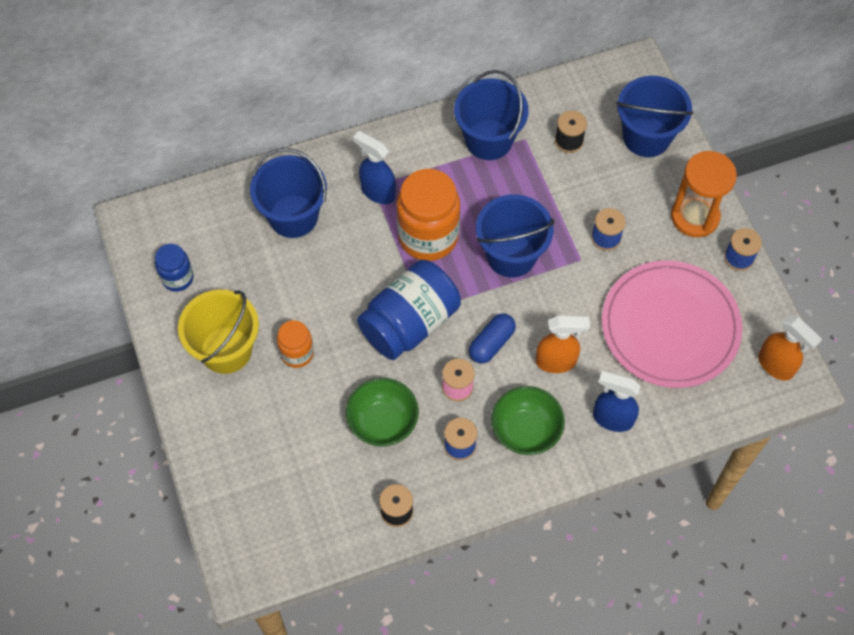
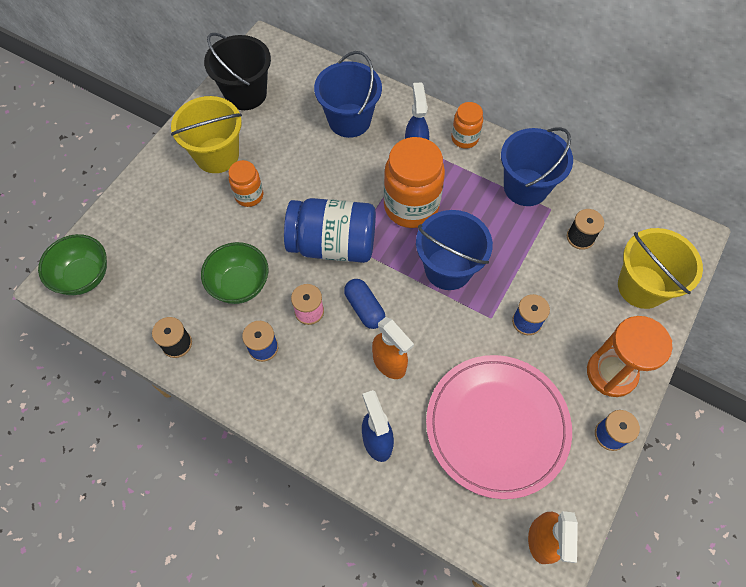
camera: 50 degrees right, 0 degrees up
(177, 278) = (245, 94): blue jar -> black bucket
(399, 144) = (464, 138): none -> orange jar
(491, 343) = (364, 308): blue capsule -> blue capsule turned 60 degrees clockwise
(525, 431) = (312, 384): green bowl -> green bowl (84, 276)
(646, 137) = (641, 287): blue bucket -> yellow bucket

